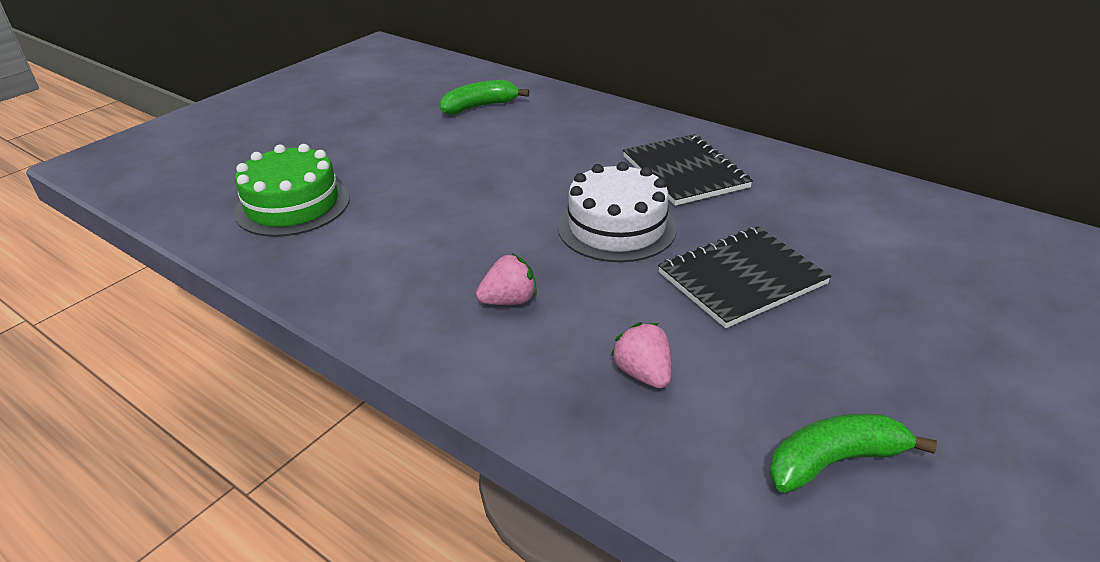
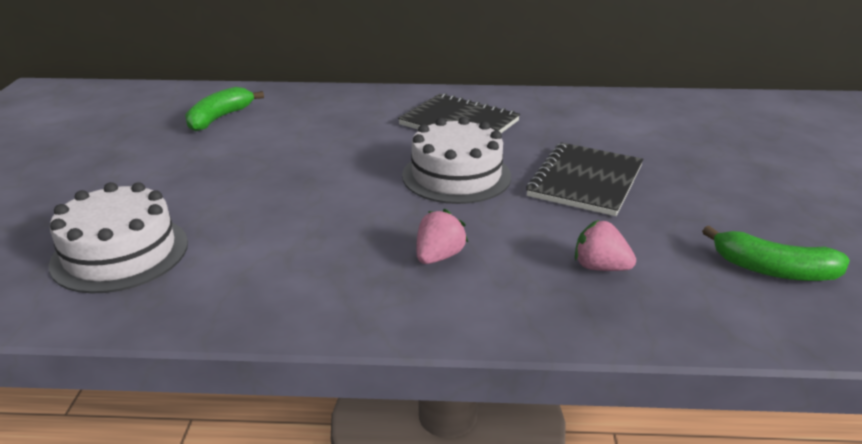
camera: 35 degrees left, 5 degrees down
(292, 205) = (120, 253): green cake -> white cake
(834, 461) = (772, 270): green banana -> green banana turned 105 degrees counterclockwise

